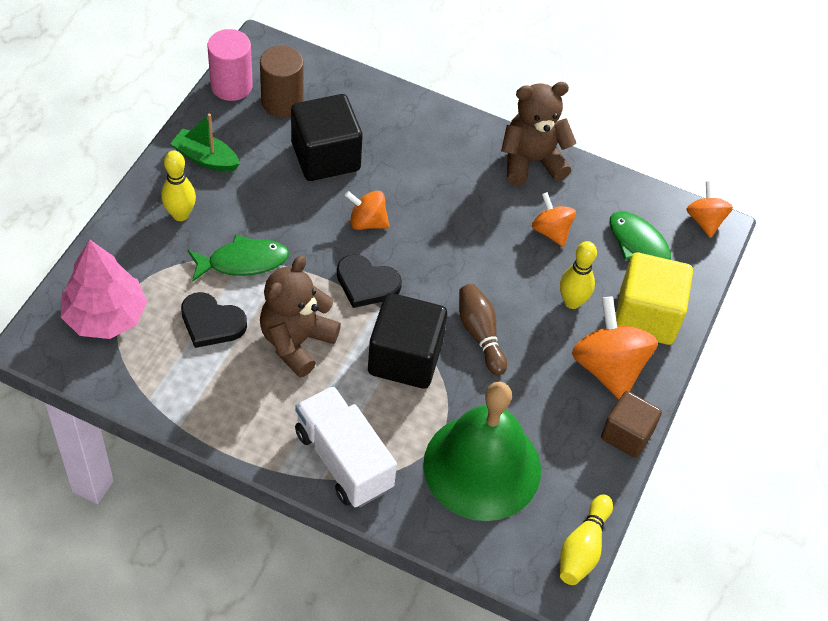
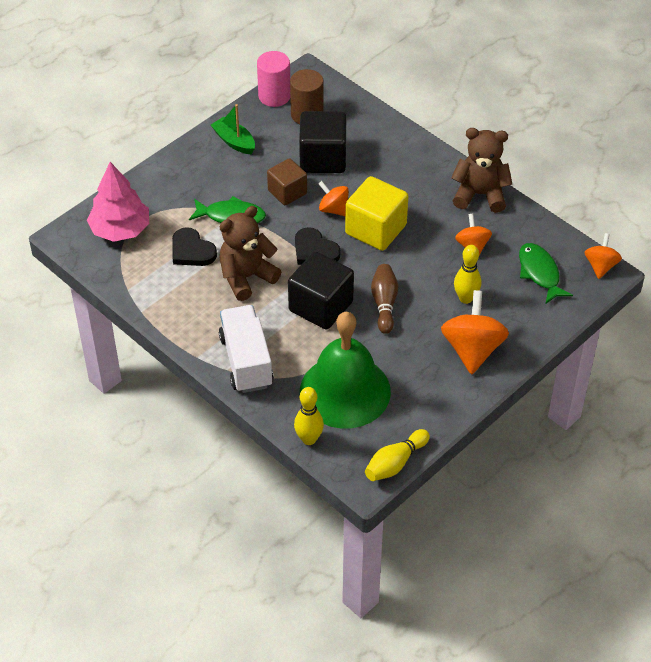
camera: 25 degrees right, 5 degrees down
(180, 214) = (200, 175): yellow bowling pin -> yellow bowling pin (309, 439)
(627, 434) = (465, 397): brown cube -> brown cube (287, 192)
(646, 316) = (520, 321): yellow cube -> yellow cube (375, 229)

